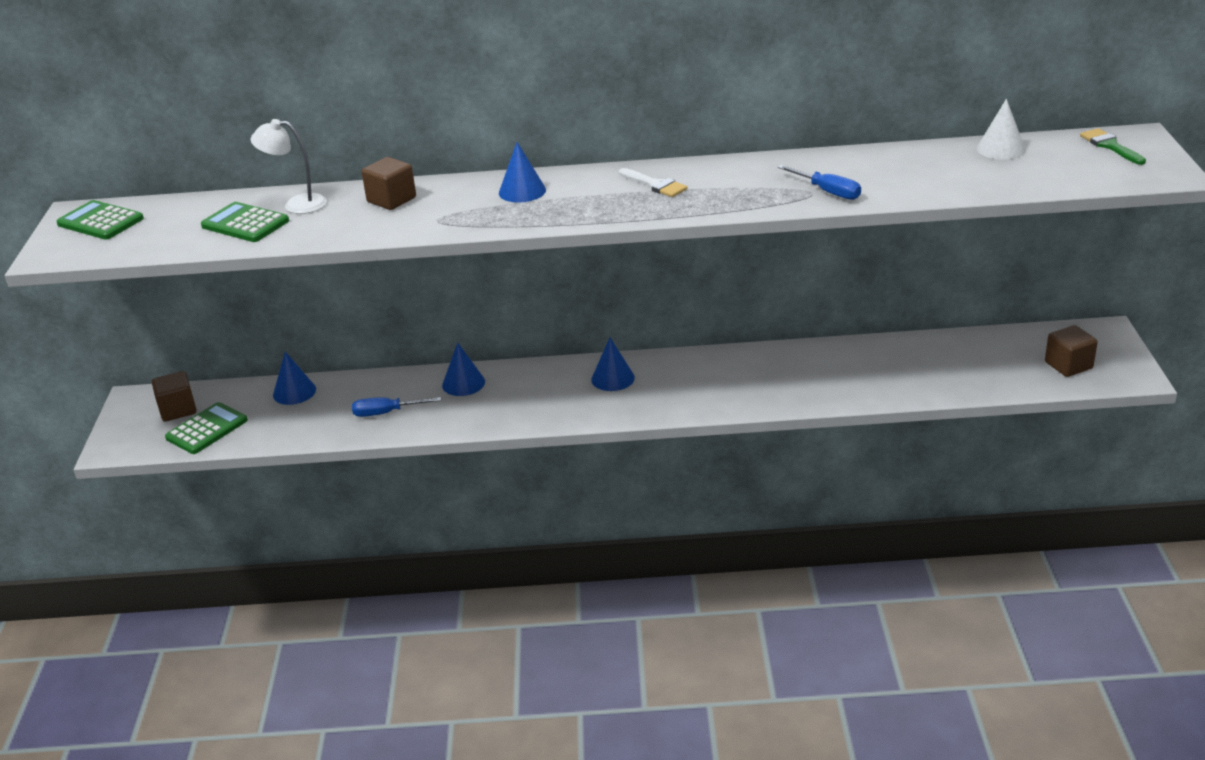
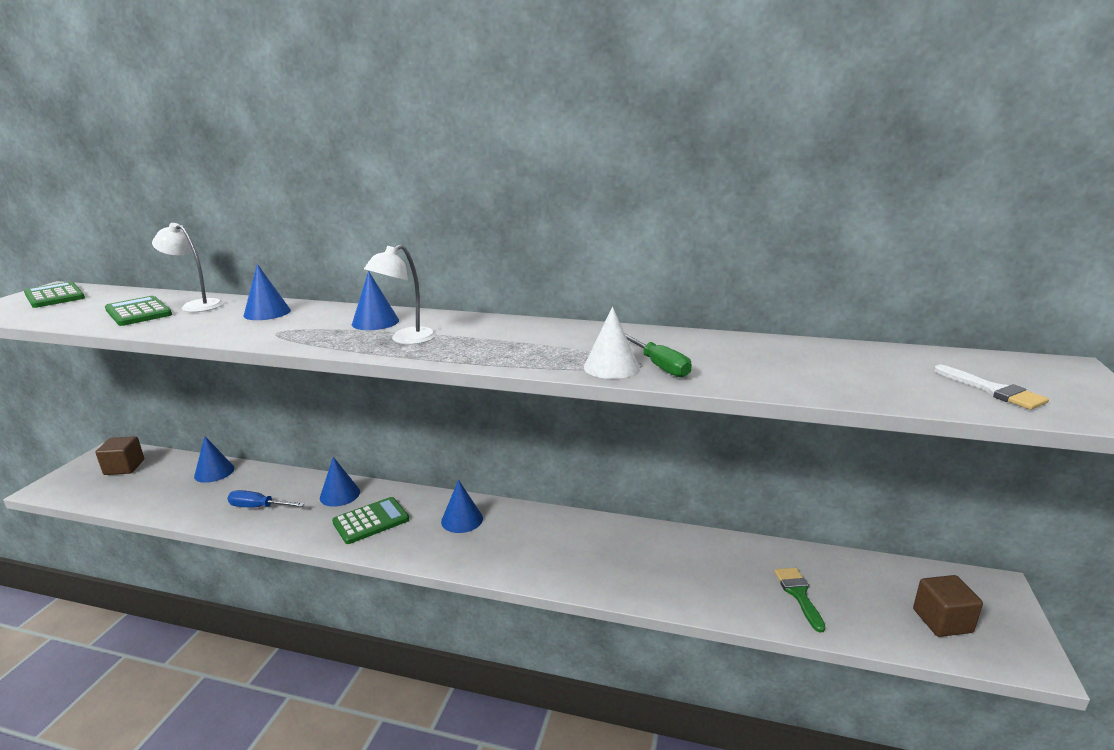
camera: 15 degrees right, 10 degrees down
(207, 429) = (123, 489): green calculator -> green calculator (371, 521)
(391, 200) = (267, 313): brown cube -> blue cone
(577, 205) = (406, 339): none -> white lamp
(655, 185) = (494, 334): white brush -> white brush (994, 390)
(828, 192) = (660, 366): blue screwdriver -> green screwdriver
(1001, 149) = (883, 355): white cone -> white cone (611, 367)
(1110, 146) = (1026, 371): green brush -> green brush (798, 594)

